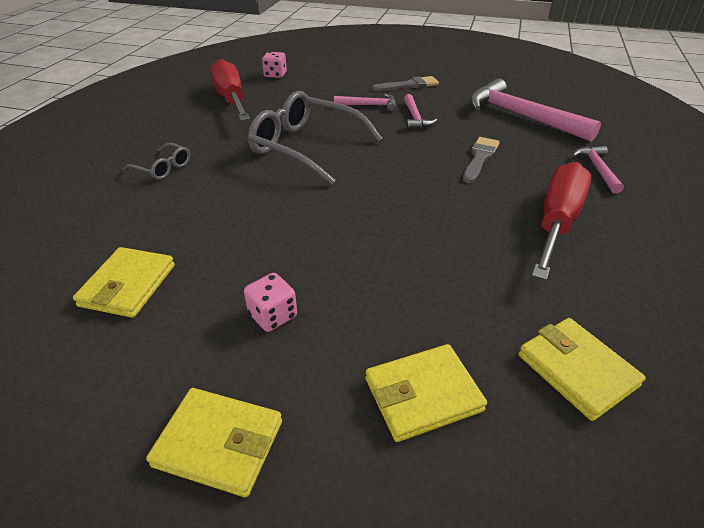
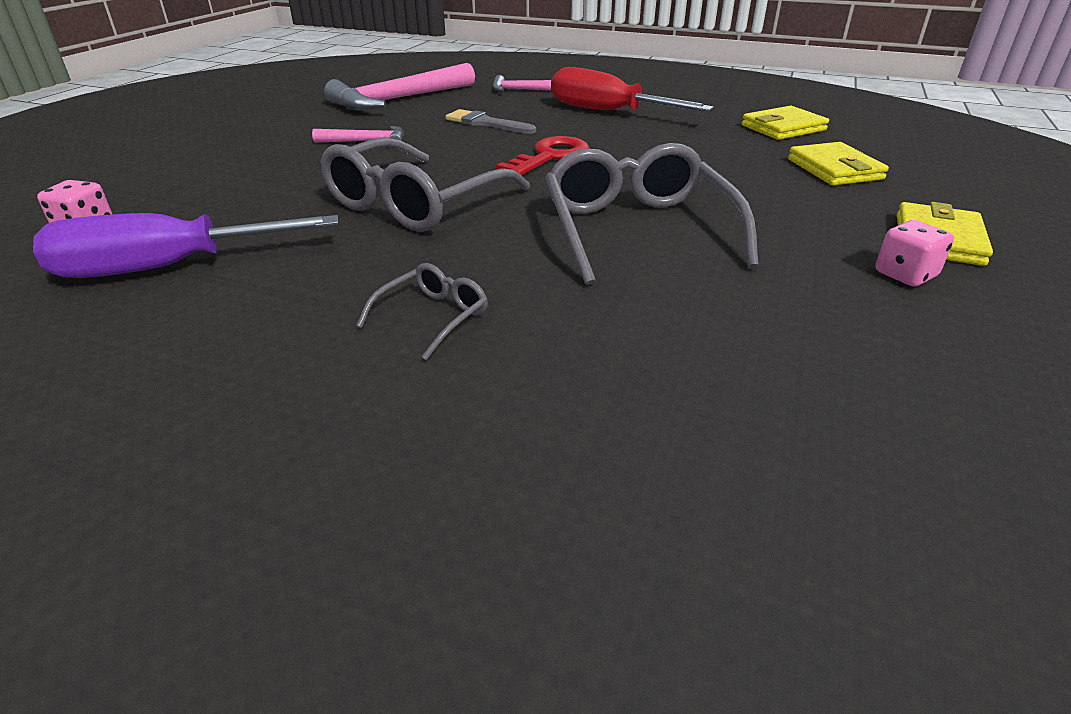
camera: 85 degrees left, 5 degrees down
(128, 285) = (758, 310): yellow wallet -> none
(231, 99) = (167, 267): red screwdriver -> purple screwdriver
(261, 235) = (637, 229): none -> grey glasses
(273, 316) = (775, 221): pink dice -> pink dice (905, 274)
(369, 105) = (304, 162): pink hammer -> none
(407, 192) = (550, 156): none -> red key
(409, 85) = (257, 138): grey brush -> none

